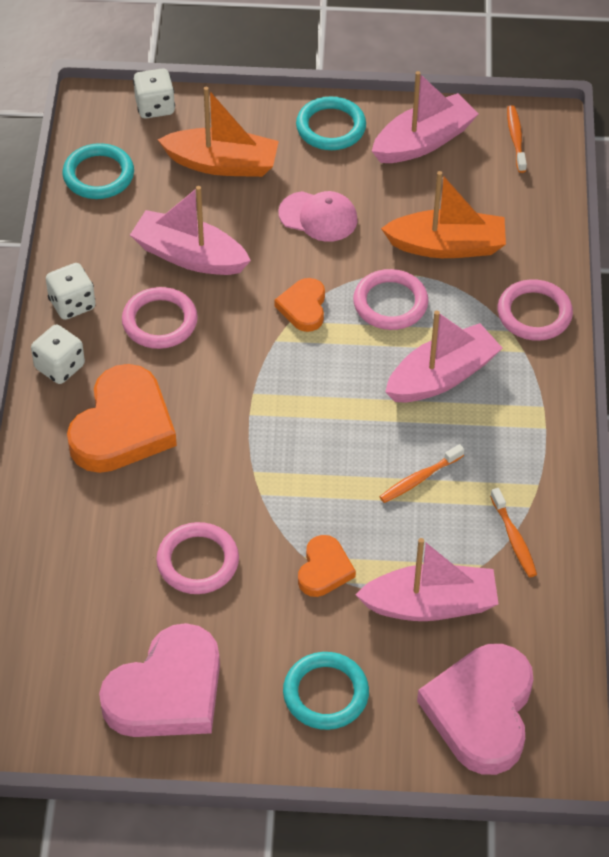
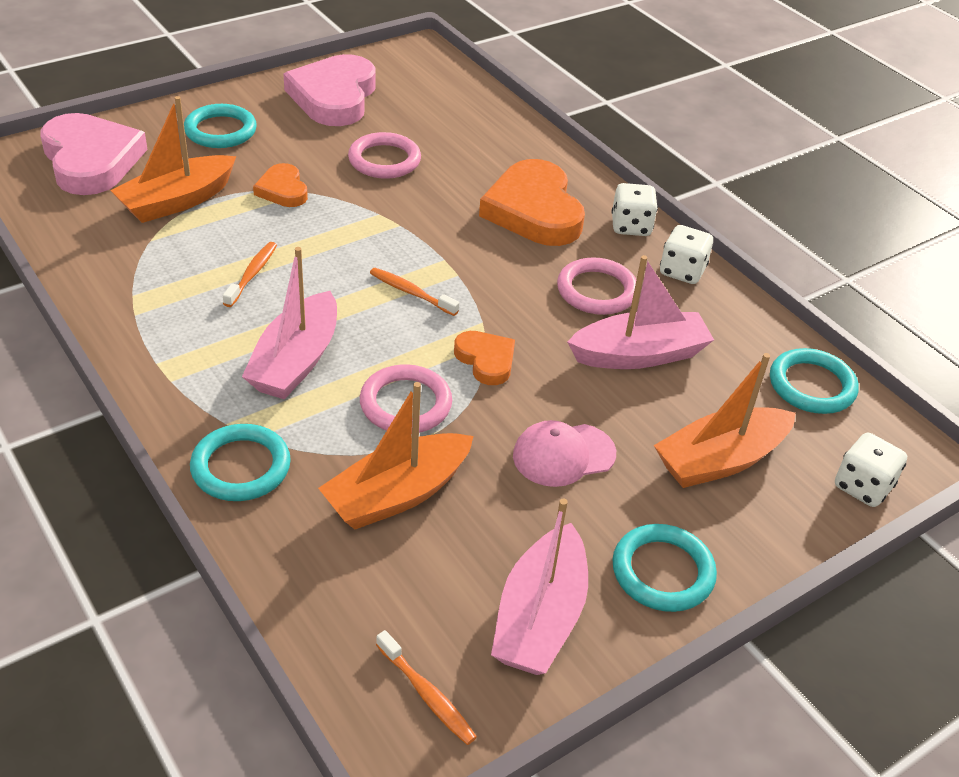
camera: 140 degrees right, 10 degrees down
(430, 604) = (177, 201): pink boat -> orange boat
(514, 538) = (132, 267): orange toothbrush -> orange toothbrush (411, 292)
(534, 313) = (241, 467): pink ring -> turquoise ring

